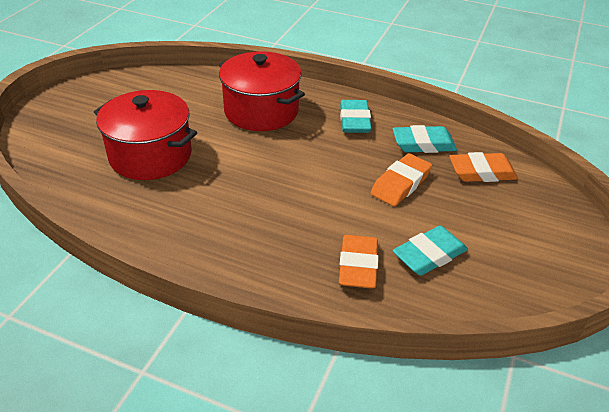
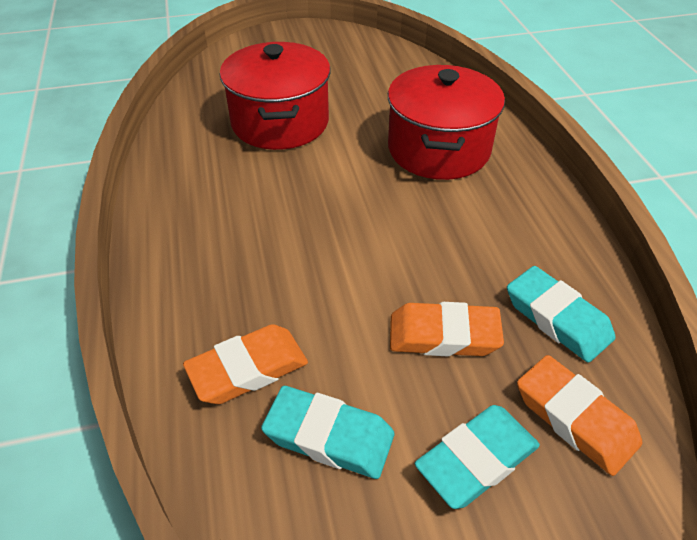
camera: 55 degrees right, 5 degrees up
(354, 121) = (519, 228): turquoise eraser -> turquoise eraser (476, 459)

